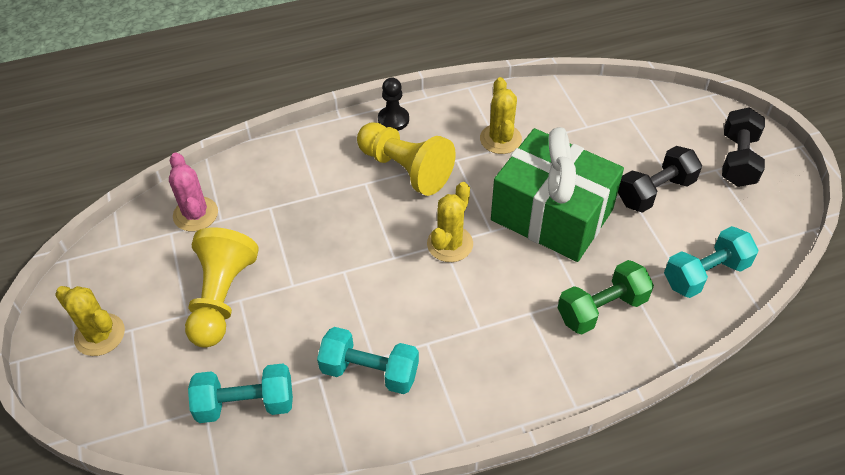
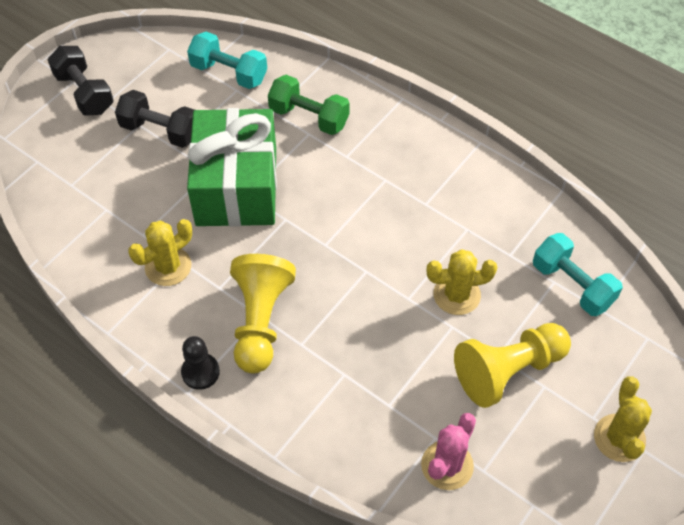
camera: 125 degrees left, 5 degrees up
(370, 371) = (478, 225): turquoise dumbbell -> none
(450, 244) = (321, 239): yellow cactus -> yellow cactus (456, 295)
(737, 160) = (84, 93): black dumbbell -> black dumbbell turned 75 degrees clockwise

